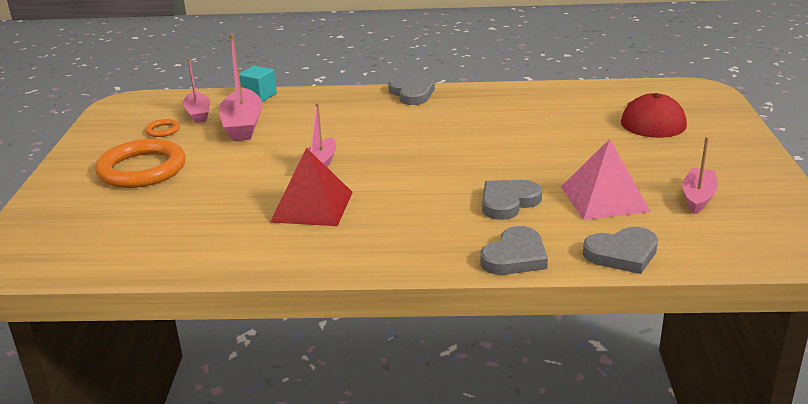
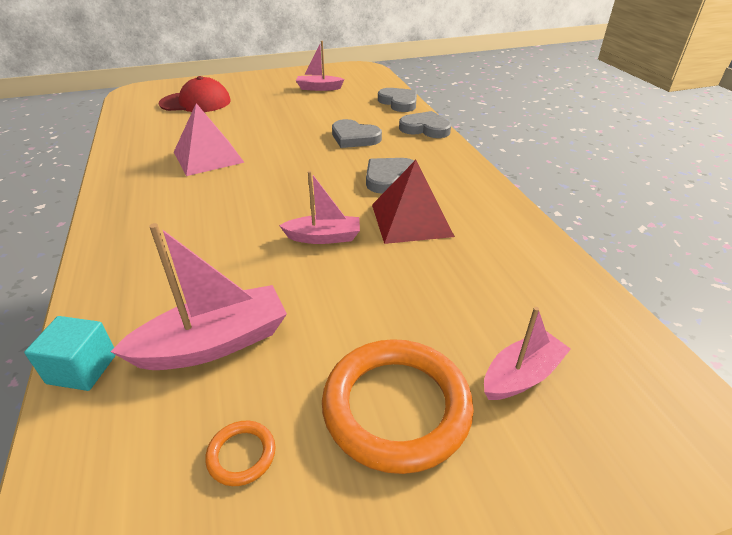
camera: 110 degrees left, 10 degrees up
(198, 114) = (160, 430): pink boat -> pink boat (521, 375)
(411, 94) = (113, 216): grey heart -> grey heart (389, 178)
(604, 199) = (333, 110): pink pyramid -> pink pyramid (208, 157)

